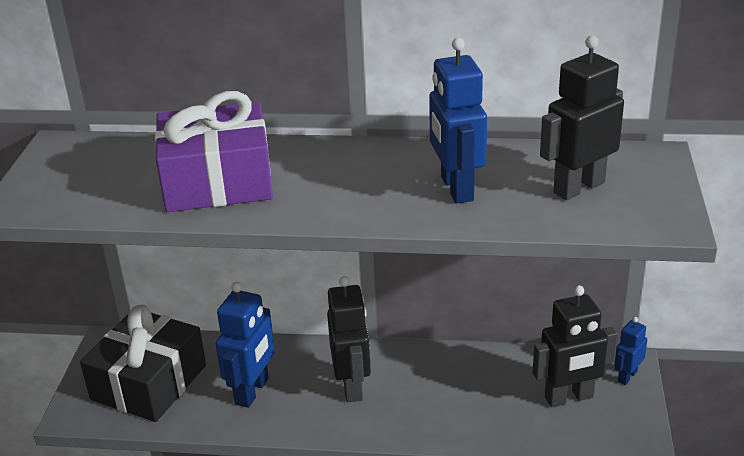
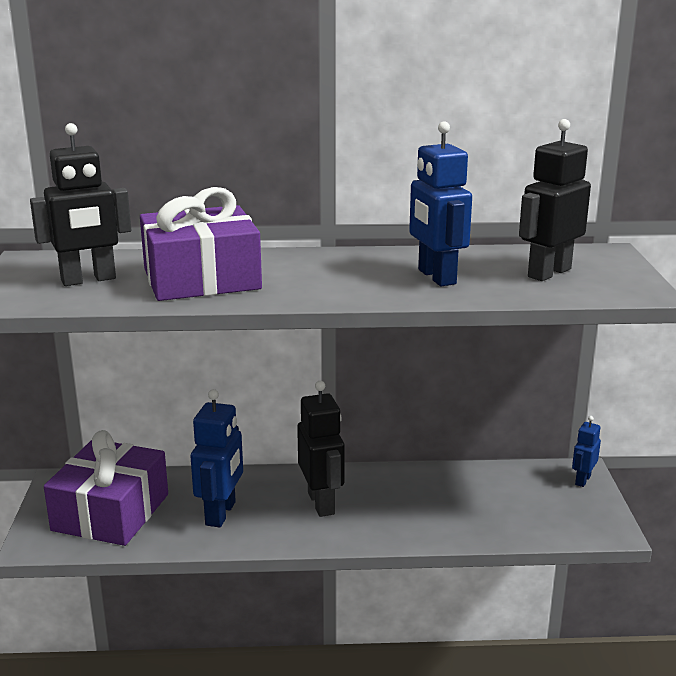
camera: 10 degrees left, 10 degrees down
(149, 382) = (111, 512): black gift -> purple gift
(569, 398) = (534, 500): black robot -> black robot (88, 280)

